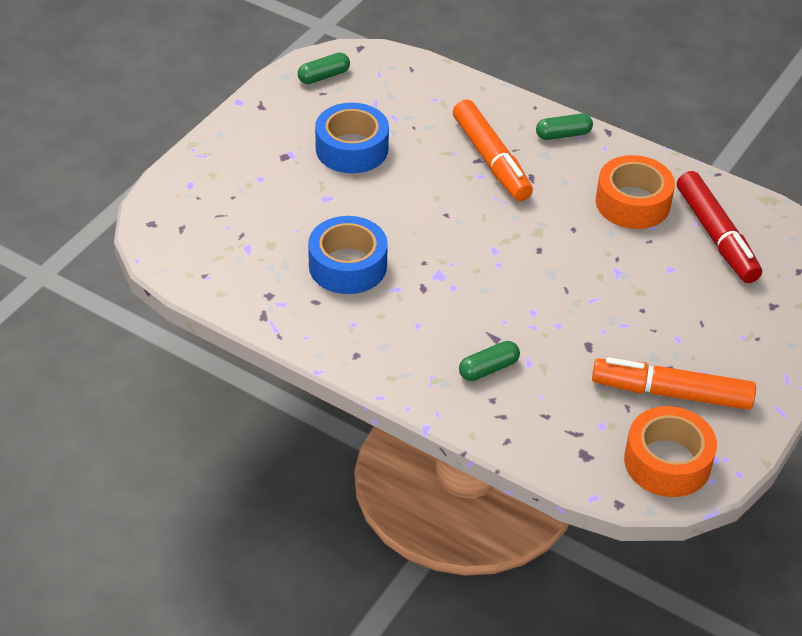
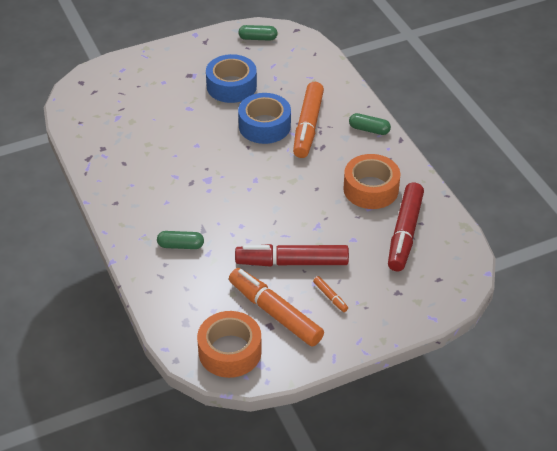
camera: 35 degrees right, 0 degrees up
(347, 266) = (161, 151): blue tape -> blue tape (264, 126)
(632, 327) = (292, 262): none -> red marker
(711, 345) = (330, 297): none -> orange marker

